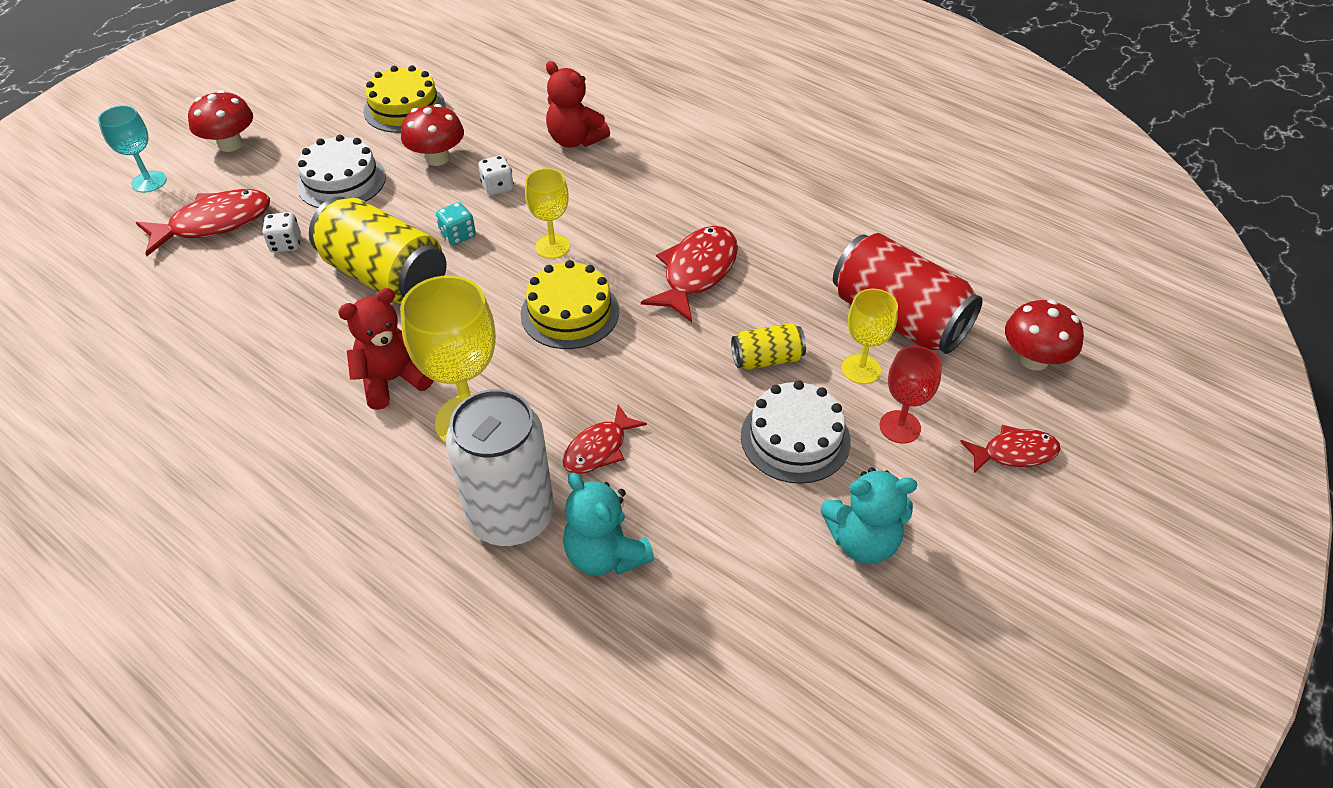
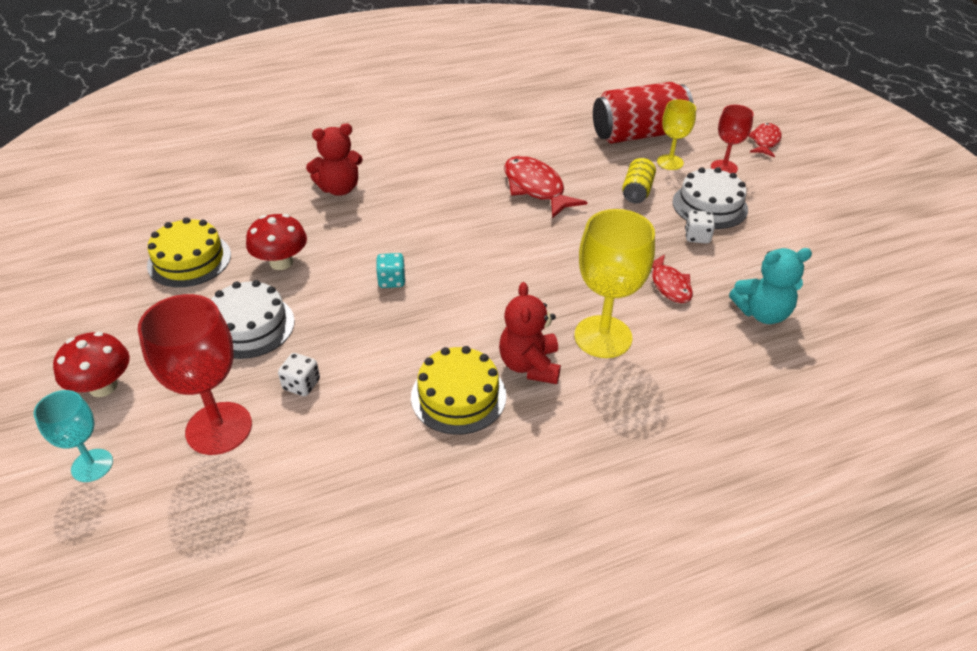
camera: 60 degrees left, 5 degrees down
(214, 223) = (219, 428): red fish -> red goblet
(386, 276) = (404, 334): yellow can -> none
(498, 187) = (354, 243): white dice -> white dice (697, 237)
(511, 516) = (707, 345): white can -> none
(552, 246) = (451, 239): yellow goblet -> none
(570, 313) = (529, 254): yellow cake -> yellow cake (458, 396)
(862, 541) = (800, 212): turquoise teddy bear -> none
(1033, 359) = (702, 108): red mushroom -> none

